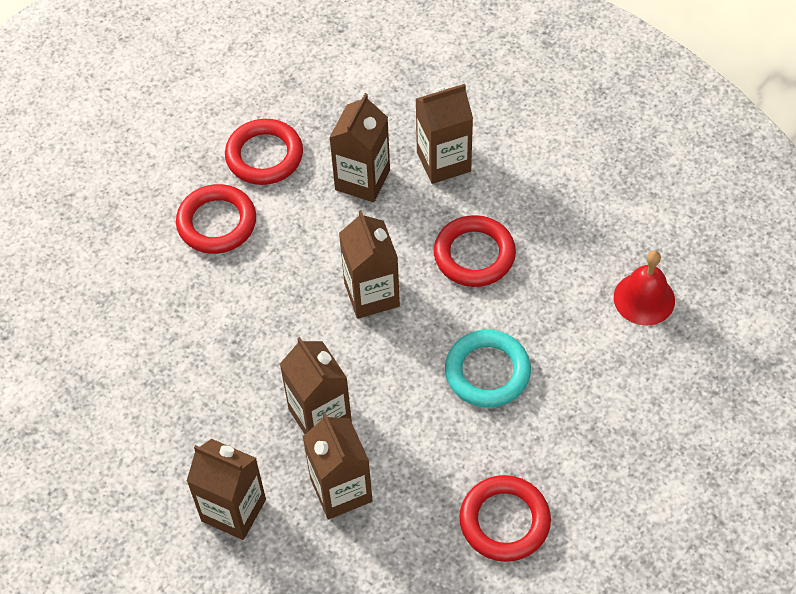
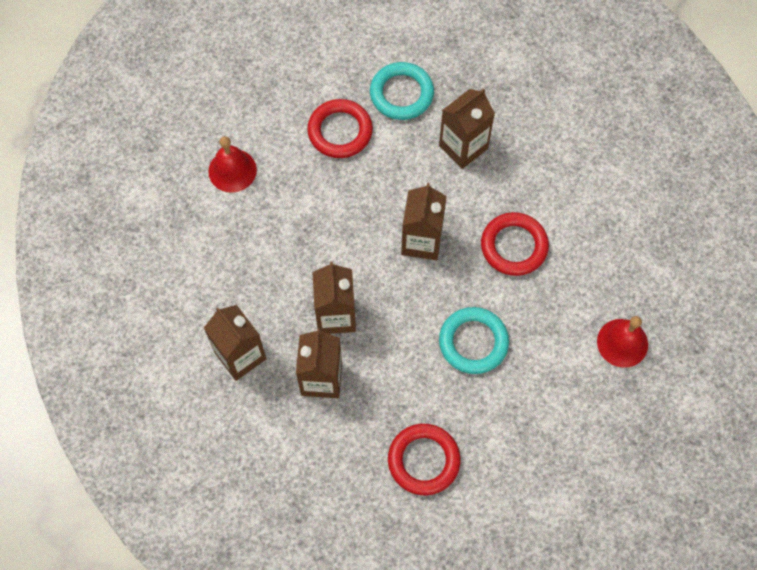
camera: 25 degrees right, 10 degrees up
(115, 317) = (232, 170): none -> red bell
(264, 156) = (401, 94): red ring -> turquoise ring
(443, 162) = (531, 161): brown carton -> none

